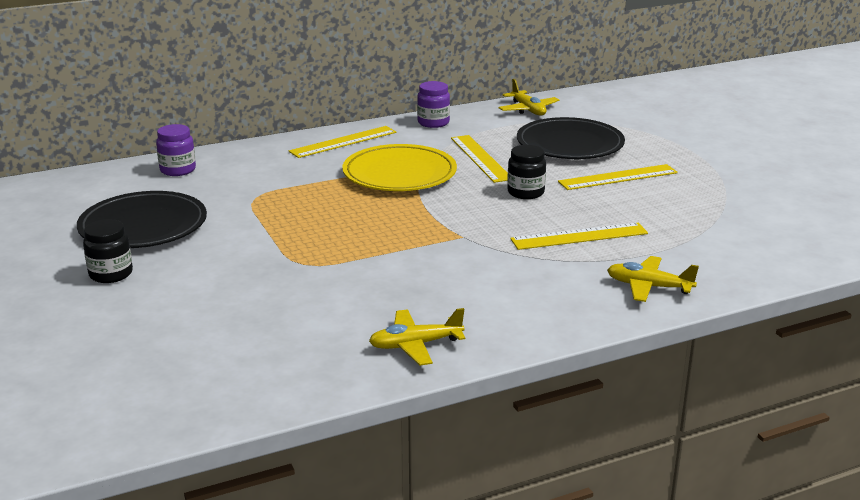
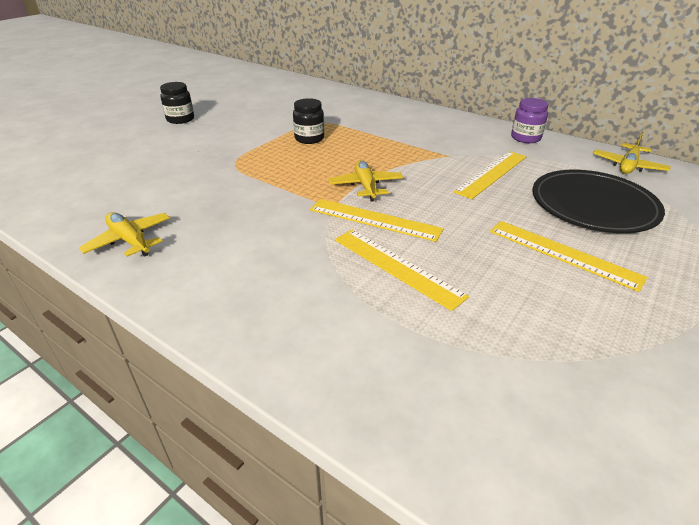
camera: 60 degrees right, 10 degrees up
(143, 226) = (247, 108): black plate -> none
(178, 170) = (329, 94): purple jar -> none
(343, 142) = (439, 120): yellow ruler -> yellow ruler (374, 219)
(399, 174) = (414, 152): yellow plate -> none
(525, 192) = (454, 212): black jar -> black jar (309, 139)
(648, 287) = (322, 347): yellow plane -> yellow plane (365, 186)

